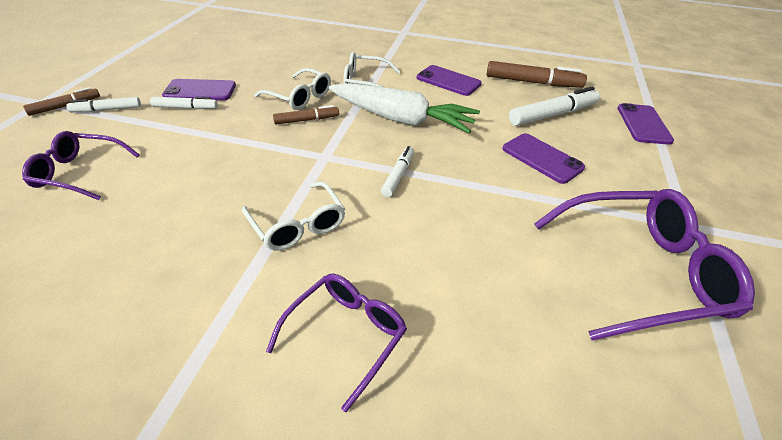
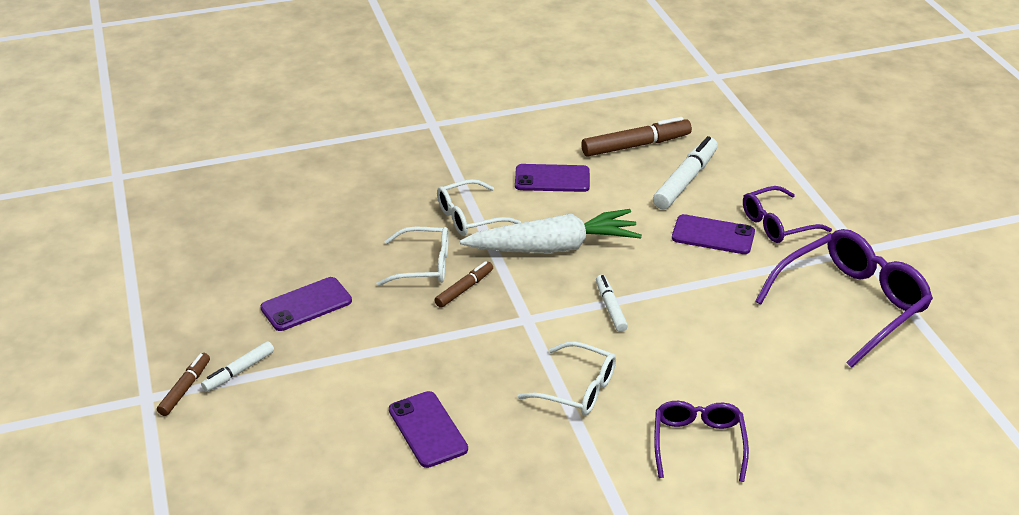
camera: 30 degrees left, 5 degrees down
(79, 173) = (321, 440): purple glasses -> purple glasses (777, 224)
(185, 108) = (321, 331): white marker -> none
(643, 124) = (770, 158): purple phone -> purple phone (427, 429)

